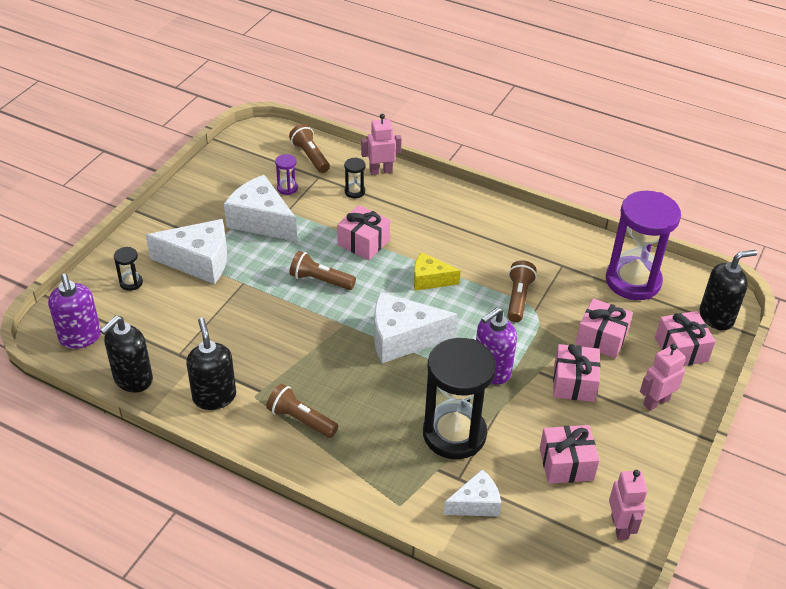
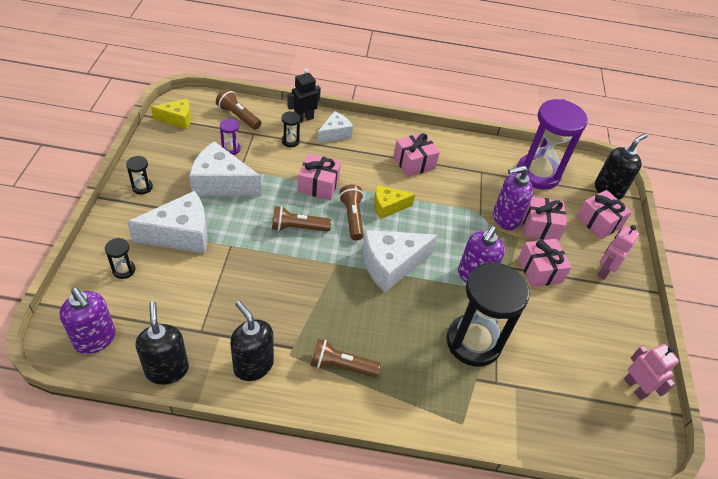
camera: 25 degrees left, 5 degrees up
(133, 379) = (167, 369): black soap dispenser -> black soap dispenser turned 150 degrees clockwise
(181, 209) = (142, 187): none -> black hourglass
(245, 148) = (177, 119): none -> yellow cheese
(381, 171) = (303, 119): pink robot -> black robot
(476, 503) = (521, 402): white cheese -> white cheese (335, 134)
(518, 298) = (463, 207): brown flashlight -> brown flashlight (352, 217)
(563, 320) = (505, 218): none -> purple soap dispenser
(566, 464) = (570, 344): pink gift -> pink gift (414, 163)

